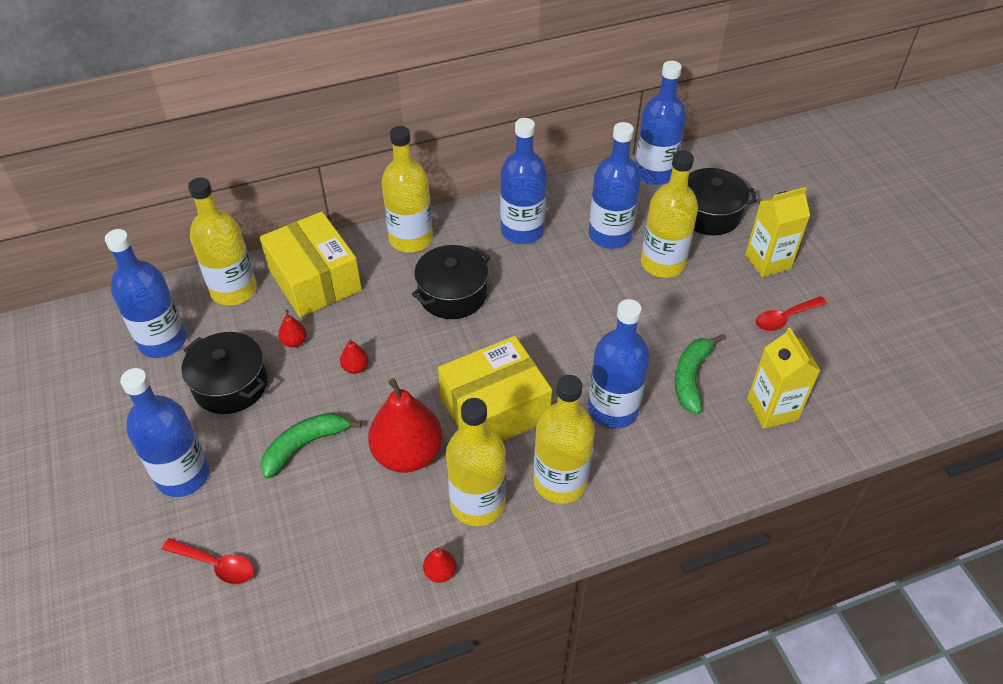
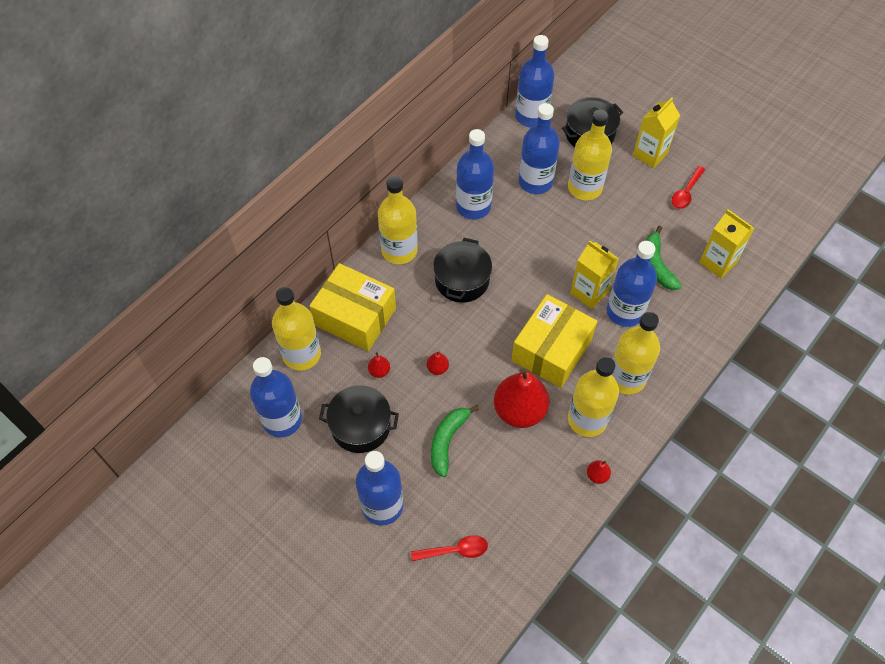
camera: 30 degrees left, 10 degrees up
(586, 370) = (589, 292): none -> yellow carton

